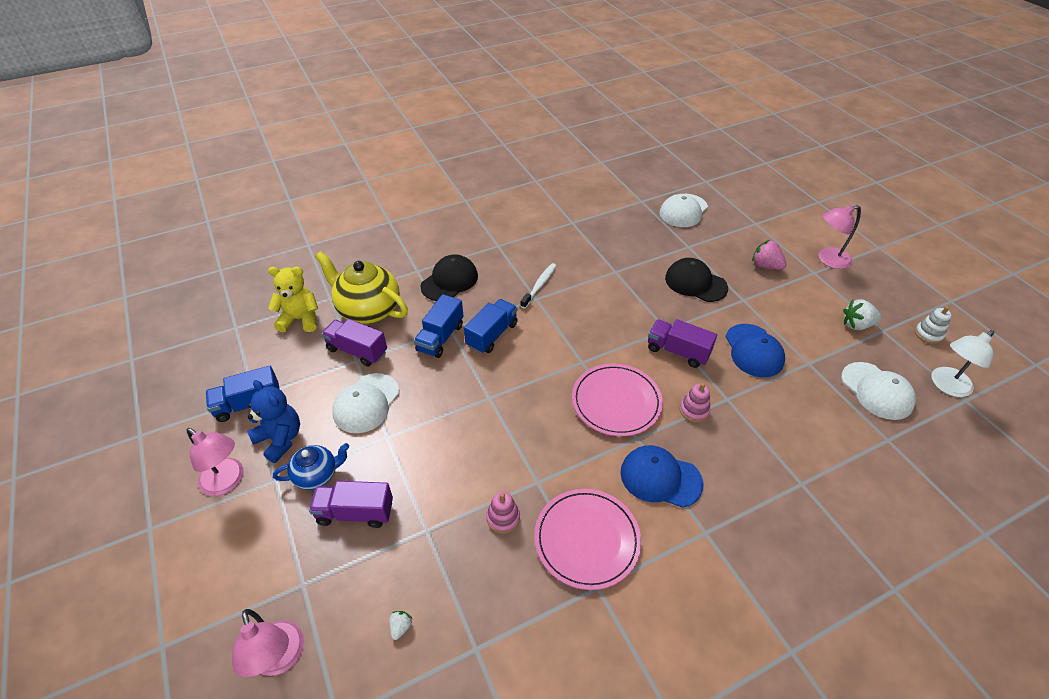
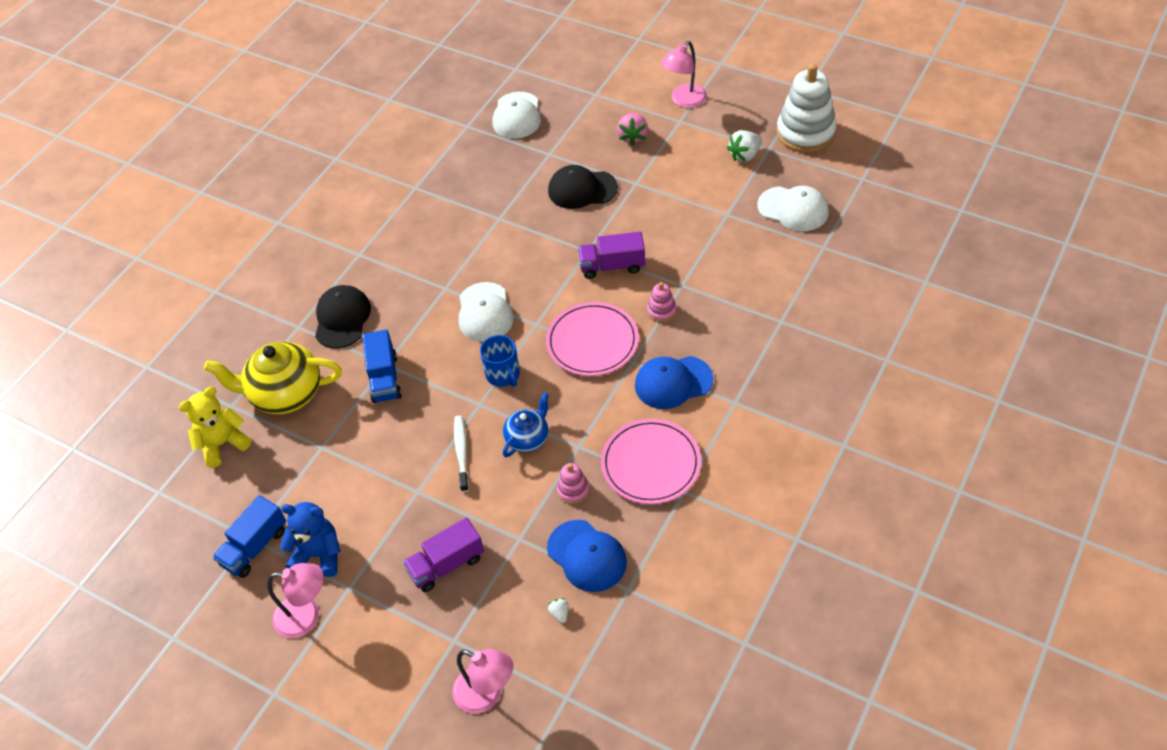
camera: 30 degrees left, 5 degrees up
(317, 475) = (384, 559): blue teapot -> blue teapot (528, 438)
(357, 351) = (313, 438): purple truck -> none
(366, 403) = (369, 477): white cap -> white cap (485, 312)
(492, 335) = (432, 347): blue truck -> none
(526, 386) = (503, 374): none -> blue mug
(539, 285) = (437, 273): white toothbrush -> white toothbrush (461, 452)
(753, 350) = (675, 228): blue cap -> blue cap (587, 556)
(765, 266) = (633, 137): pink strawberry -> pink strawberry turned 90 degrees counterclockwise
(928, 334) = (805, 133): white stacking toy -> white stacking toy, size x2.20
(946, 386) = (842, 174): white lamp -> none

